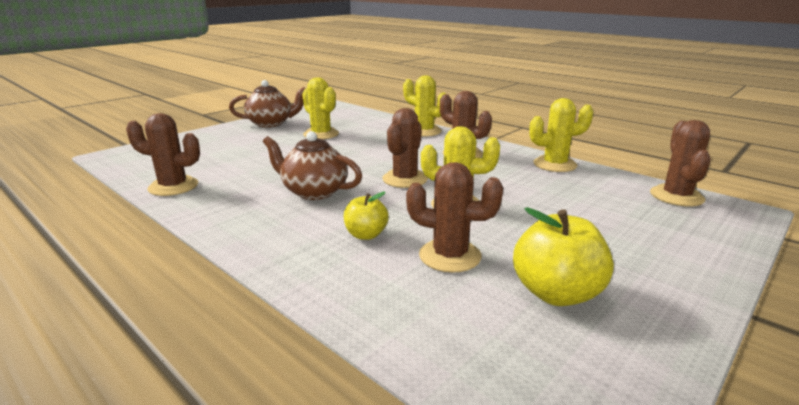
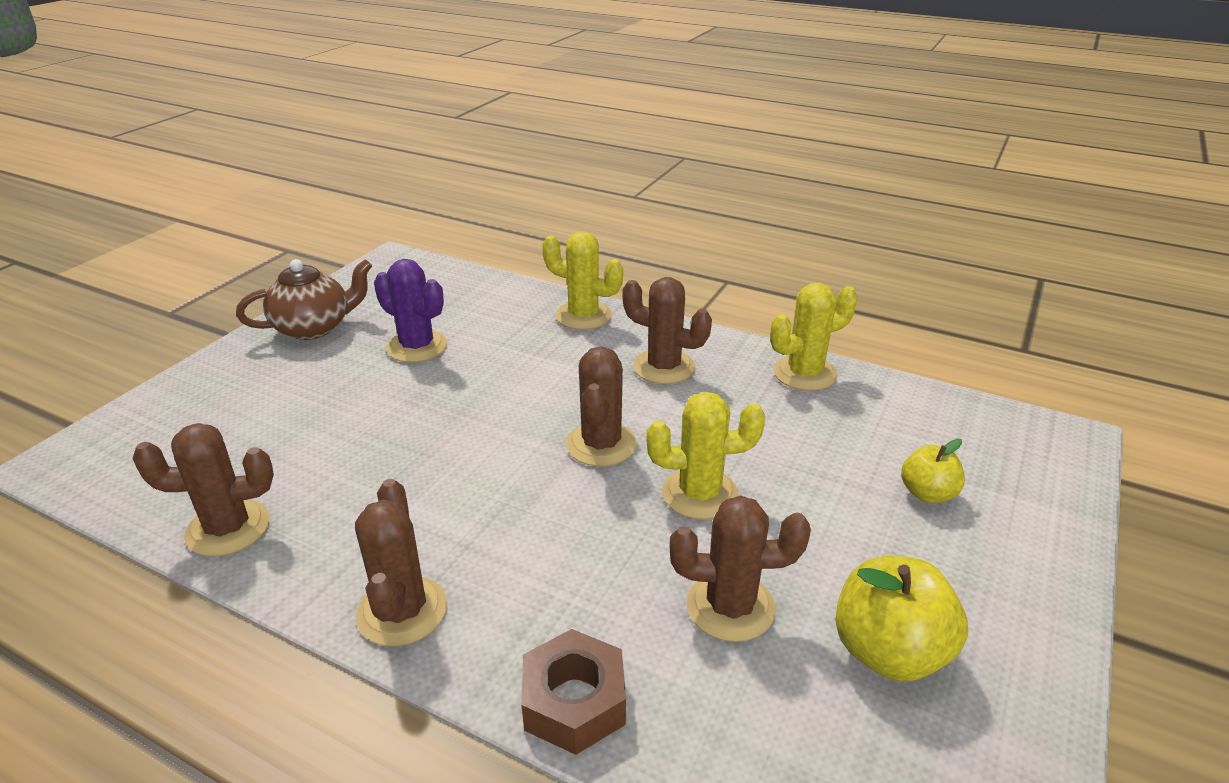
camera: 15 degrees left, 10 degrees up
(314, 192) = (473, 499): brown teapot -> none
(320, 282) = (574, 702): none -> brown nut
(321, 134) = (417, 347): yellow cactus -> purple cactus
(366, 235) = (596, 586): yellow apple -> yellow apple (927, 493)
(676, 196) = (980, 421): brown cactus -> brown cactus (402, 611)

